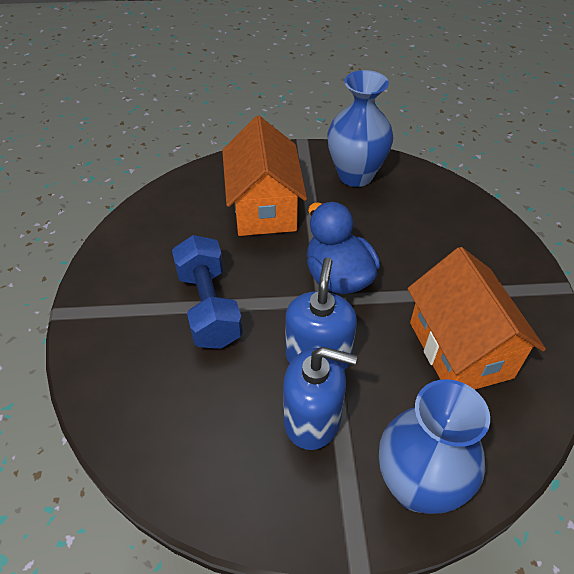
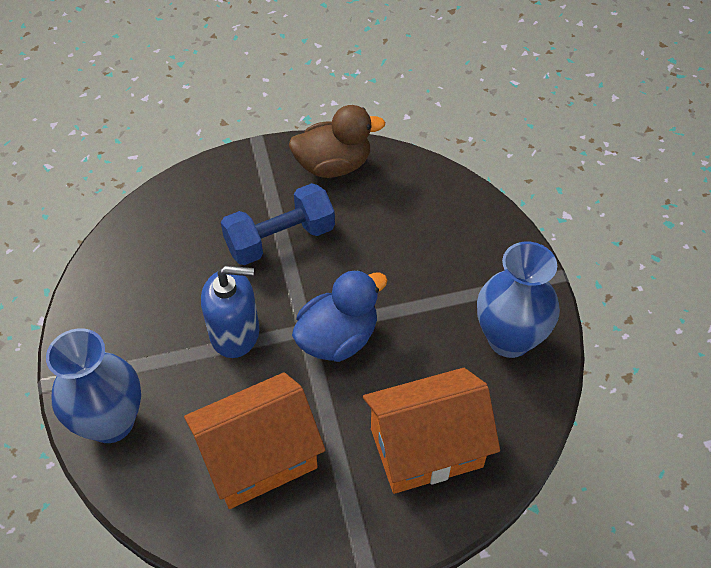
camera: 80 degrees right, 5 degrees up
(129, 254) = (333, 165): none -> brown duck
(264, 208) = (425, 258): orange house -> orange house (426, 448)
(312, 419) = (169, 337): blue soap dispenser -> none

